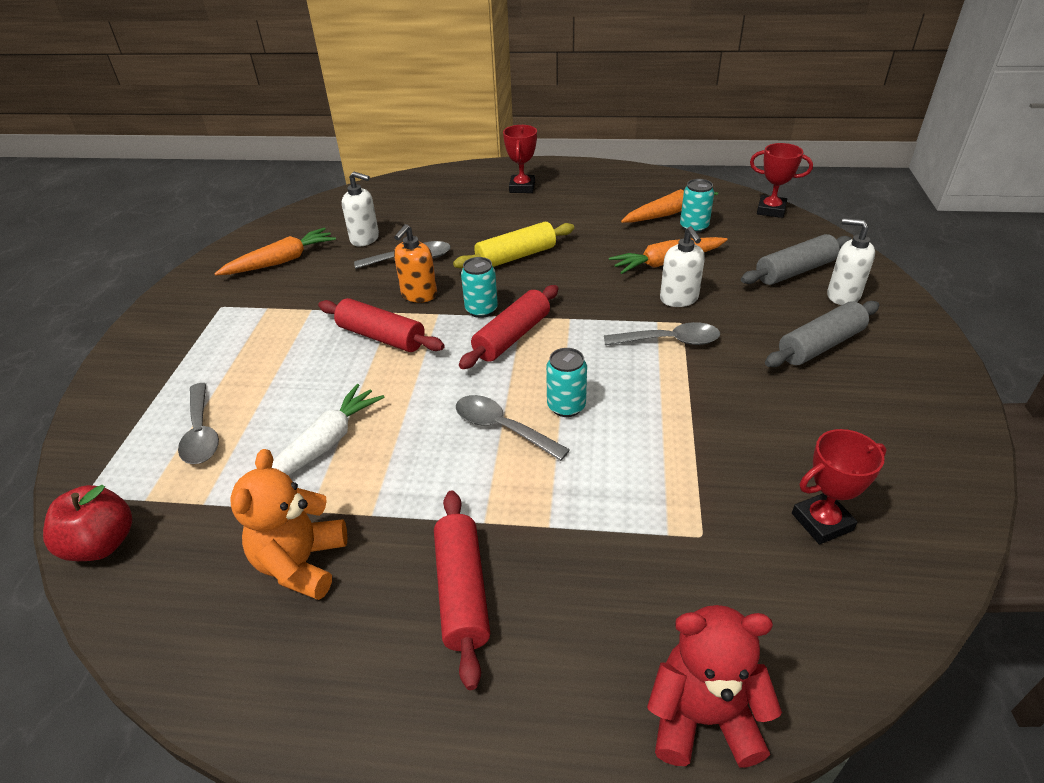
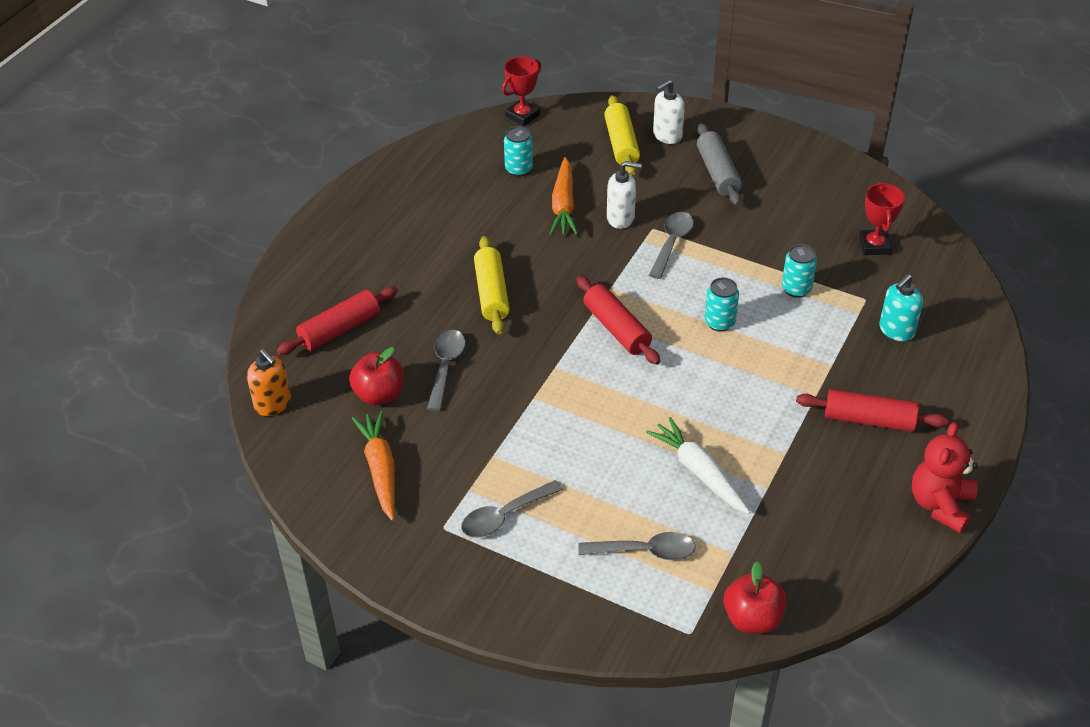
camera: 70 degrees left, 5 degrees up
(301, 563) = (816, 498): orange teddy bear -> none
(365, 239) = (379, 395): white soap dispenser -> red apple
(381, 337) = (569, 412): red rolling pin -> red rolling pin (340, 329)
(419, 295) = (515, 374): orange soap dispenser -> orange soap dispenser (273, 404)
(481, 310) = (566, 338): turquoise can -> turquoise can (796, 289)
(502, 428) = (727, 363): grey spoon -> grey spoon (504, 516)
(522, 187) = (357, 252): red trophy -> none
(660, 586) = (896, 330): none -> turquoise soap dispenser
(669, 213) = (483, 174): orange carrot -> none
(703, 717) = (981, 344): red teddy bear -> red teddy bear (940, 505)
(794, 271) = (621, 144): grey rolling pin -> yellow rolling pin

